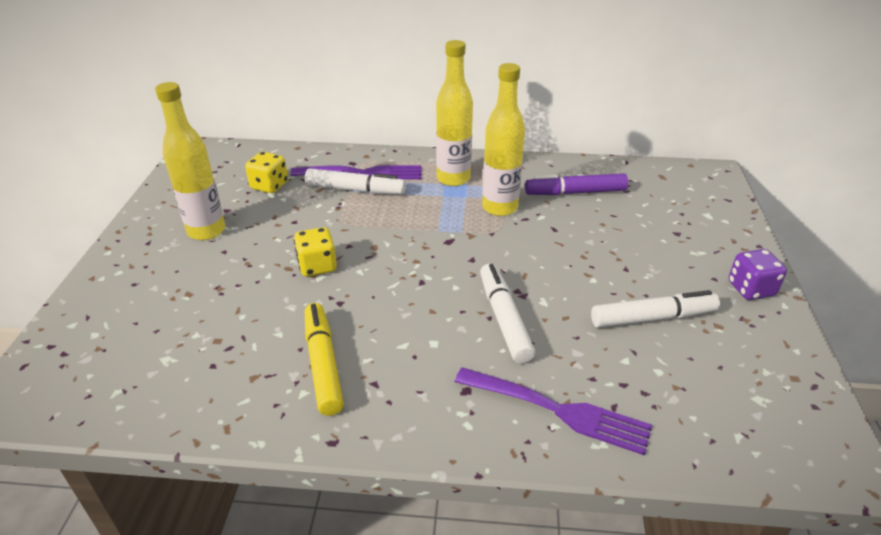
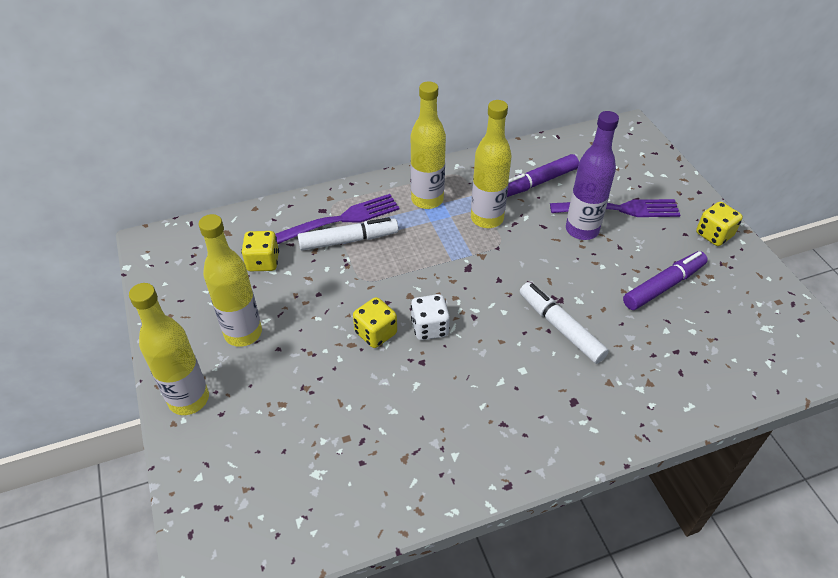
camera: 25 degrees left, 10 degrees up
(120, 264) = (189, 399): none -> yellow bottle
(323, 364) = (451, 423): yellow marker -> none
(370, 277) = (429, 328): none -> white dice
(558, 411) = (647, 391): purple fork -> purple fork (620, 209)
(593, 243) = (582, 230): none -> purple bottle
(653, 318) = (663, 286): white marker -> purple marker
(750, 289) = (714, 235): purple dice -> yellow dice

